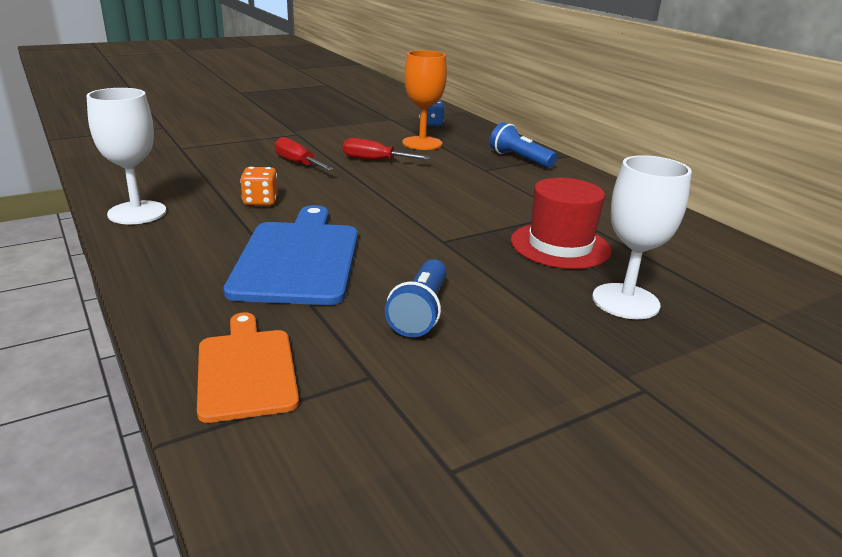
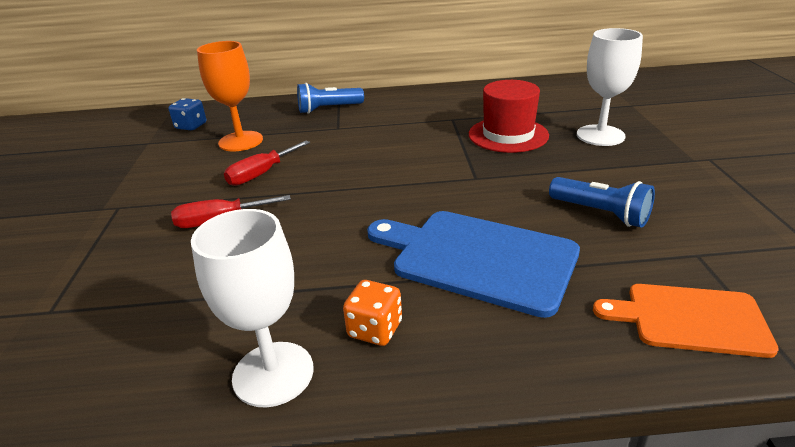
camera: 60 degrees left, 5 degrees up
(260, 201) = (314, 263): orange dice -> orange dice (375, 329)

